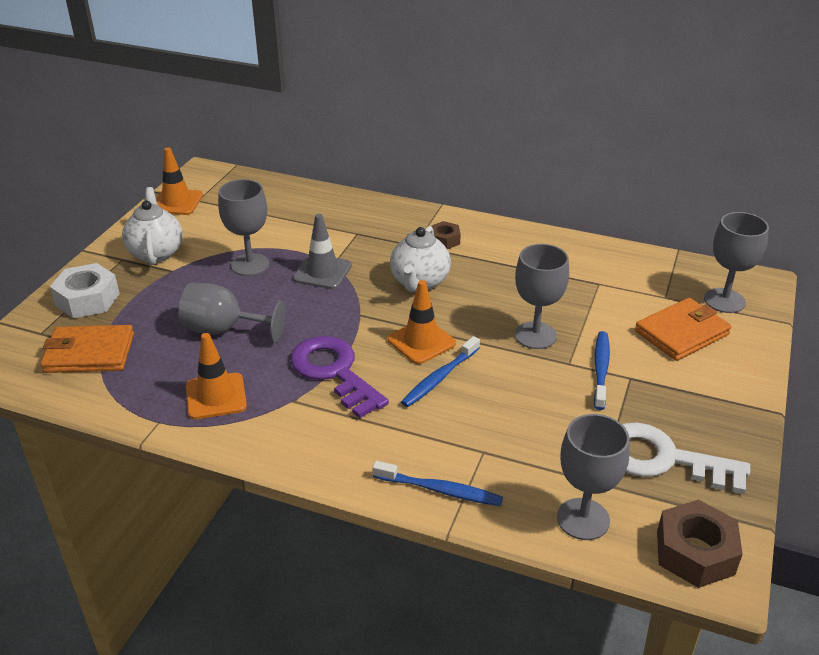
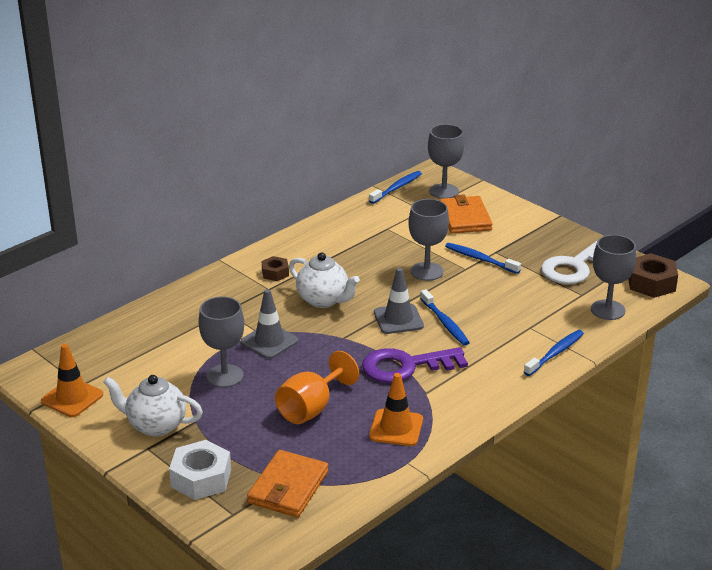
camera: 65 degrees left, 5 degrees down
(224, 330) = (311, 408): grey goblet -> orange goblet
(421, 341) = (398, 319): orange traffic cone -> grey traffic cone
(691, 266) = (396, 188): none -> blue toothbrush

